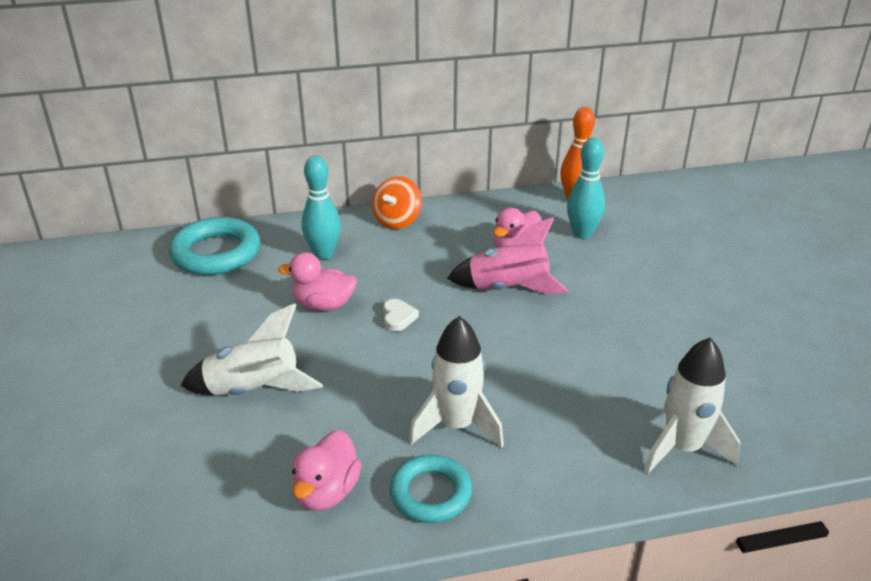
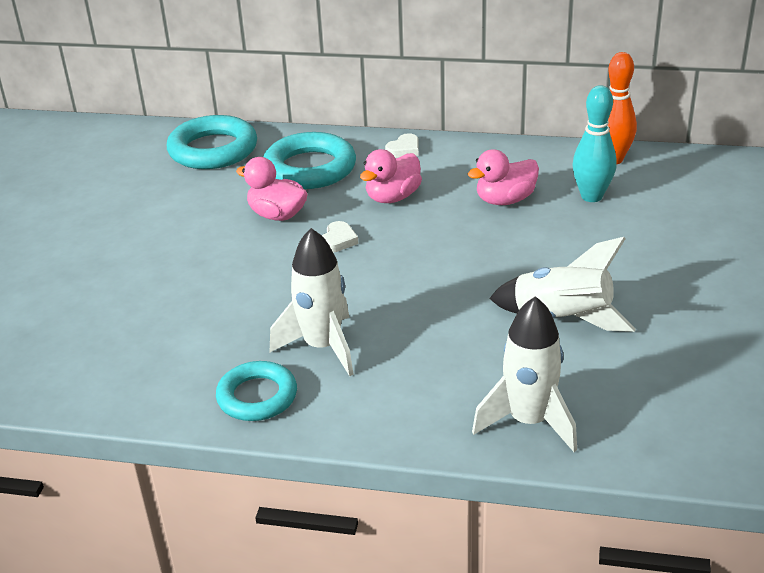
camera: 25 degrees right, 0 degrees up
(254, 390) = (167, 275): white rocket -> white rocket (562, 319)
(323, 254) = (310, 168): turquoise bowling pin -> turquoise ring
(326, 492) = (170, 372): pink duck -> pink duck (393, 197)
(397, 221) = (404, 149): orange spinning top -> white heart
(508, 289) = (467, 236): pink rocket -> none

